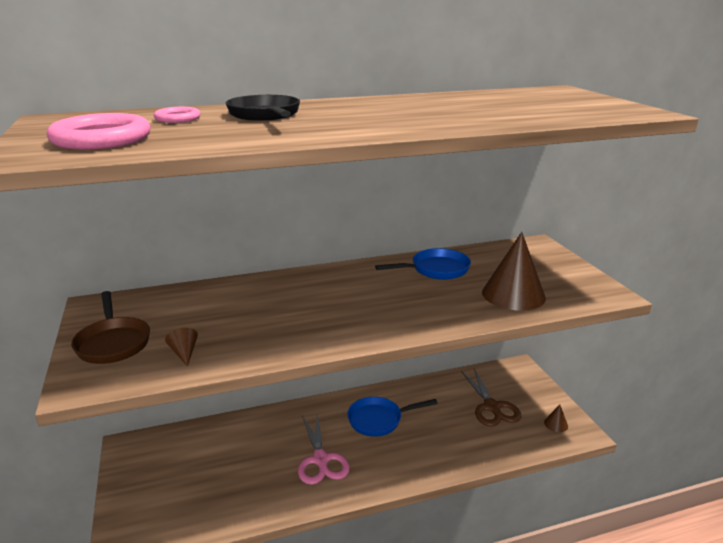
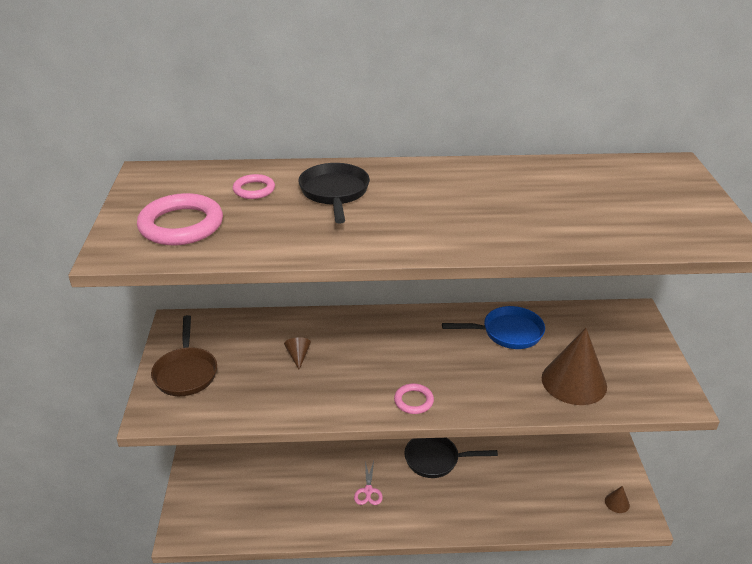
camera: 15 degrees right, 10 degrees up
(184, 353) = (242, 396): brown cone -> brown cone (298, 356)
(321, 460) = (368, 491): pink scissors -> pink scissors, size x0.58
(370, 330) = (413, 401): none -> pink ring
(379, 420) = (436, 459): blue pan -> black pan
(492, 407) = (556, 469): brown scissors -> none

